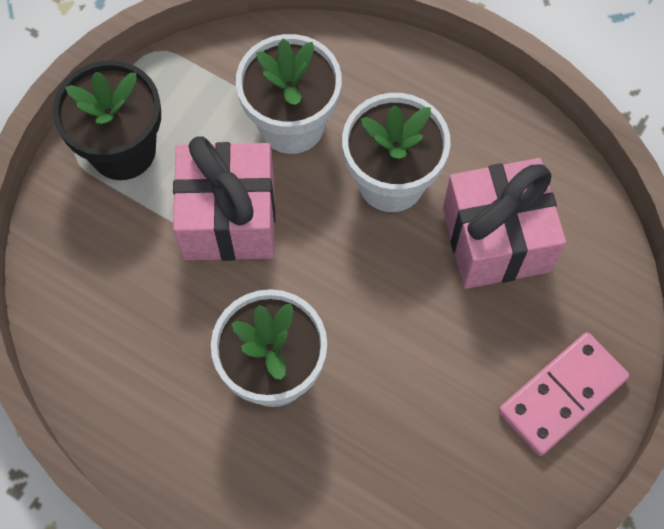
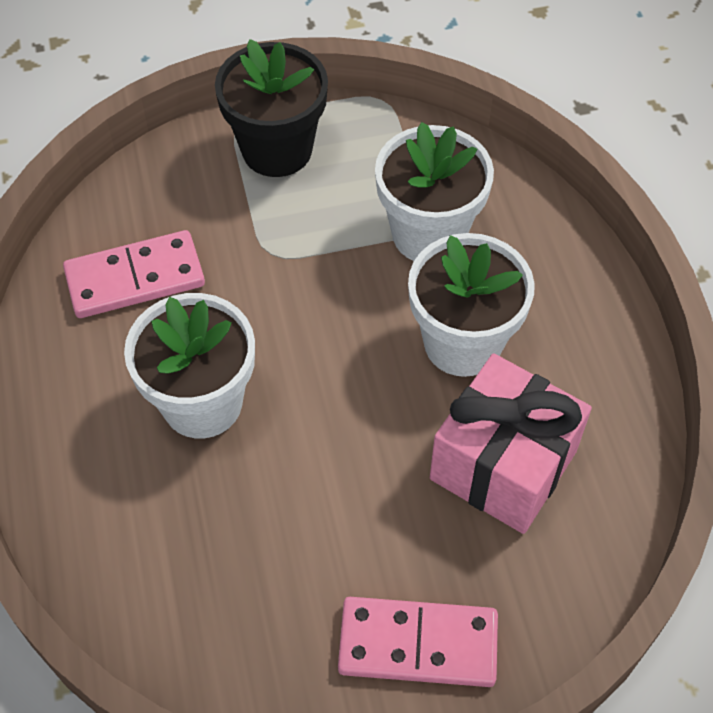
camera: 45 degrees right, 10 degrees down
(129, 330) = (135, 278): none -> pink domino
(229, 218) = (299, 262): pink gift -> none

